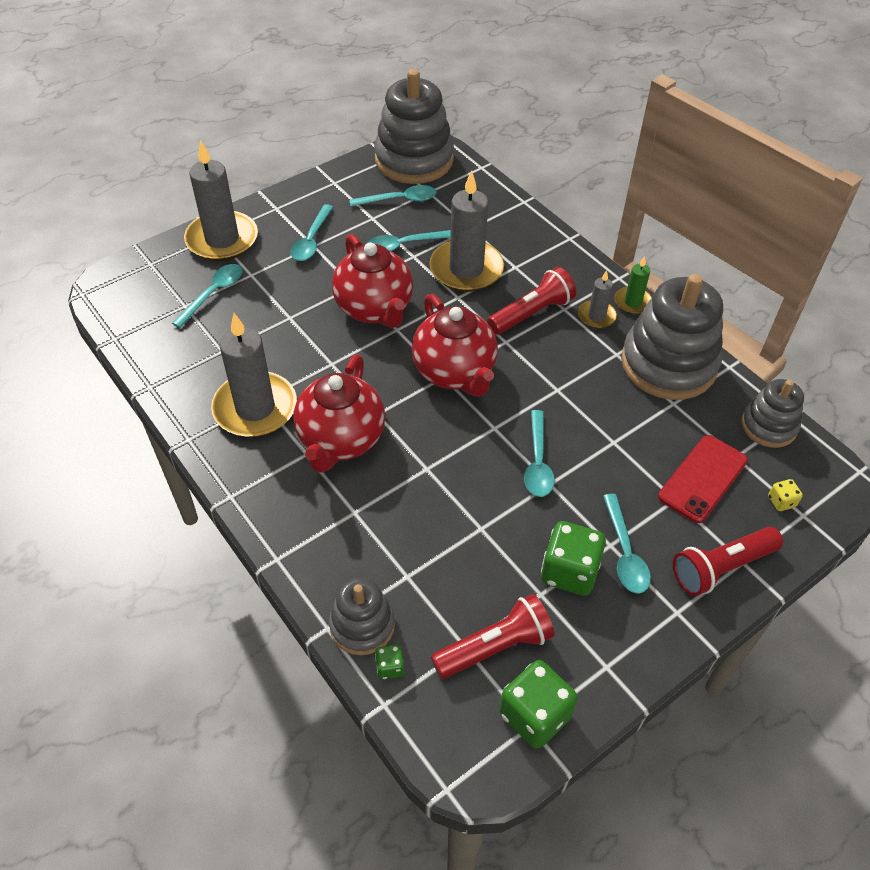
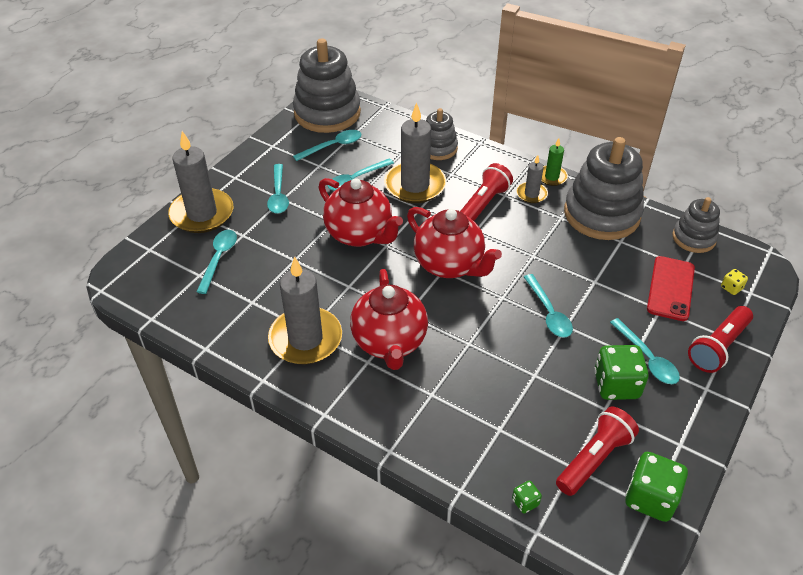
camera: 20 degrees left, 5 degrees down
(362, 625) = (486, 478): grey stacking toy -> grey stacking toy (438, 148)

